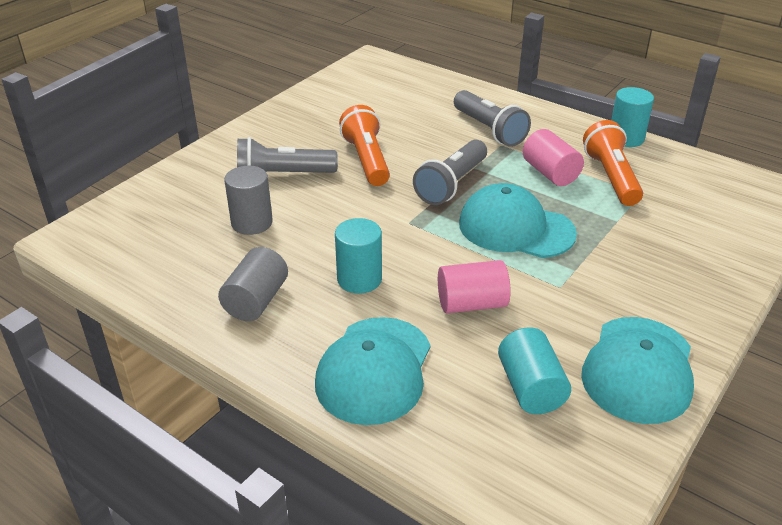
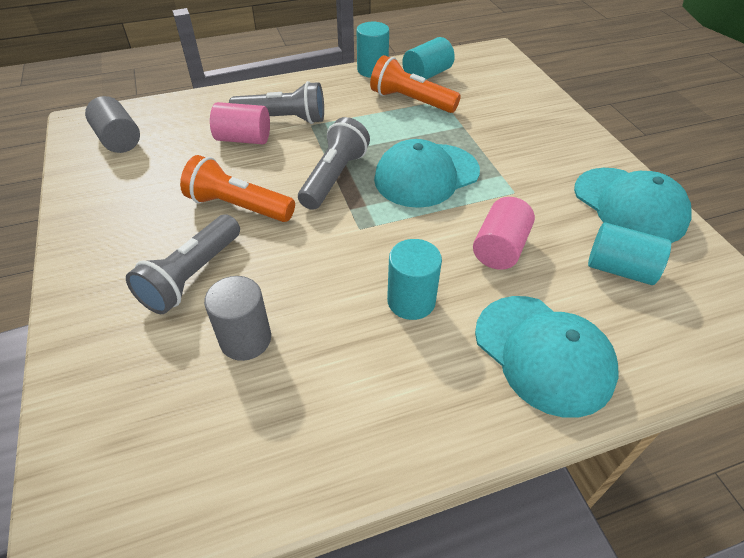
camera: 55 degrees left, 10 degrees up
(256, 301) = (379, 397): grey cylinder -> grey cylinder (119, 140)
(452, 184) = (334, 177): grey flashlight -> grey flashlight turned 135 degrees counterclockwise
(550, 173) = (375, 123): pink cylinder -> pink cylinder (243, 139)
(668, 169) = (427, 75): none -> turquoise cylinder

